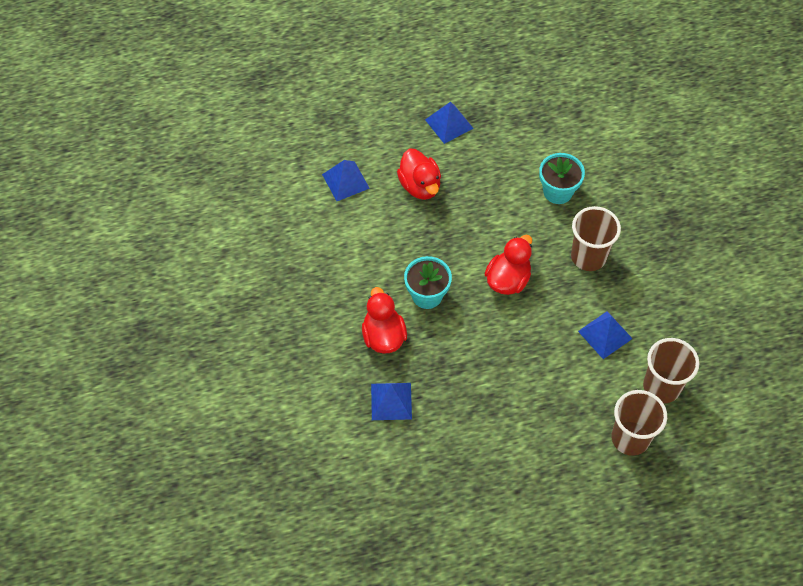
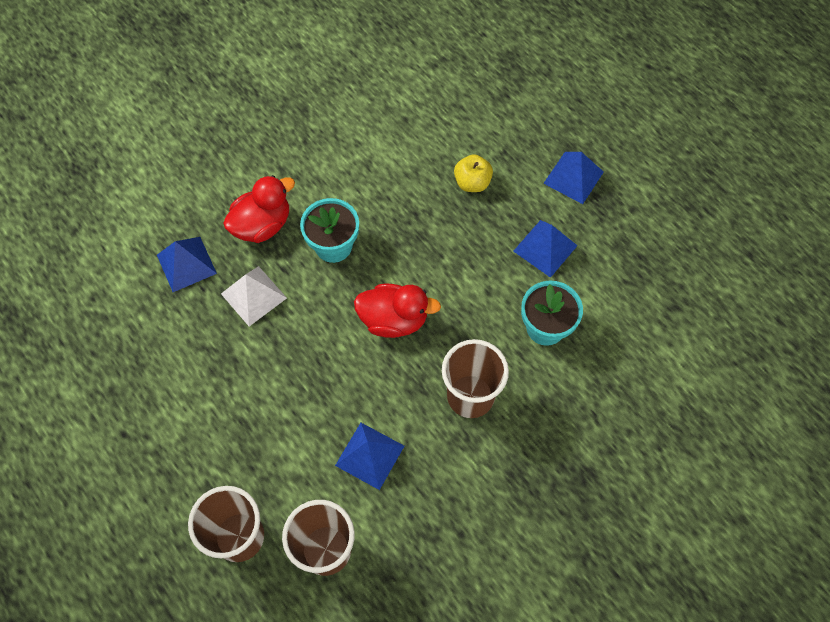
camera: 65 degrees right, 5 degrees up
(345, 181) = (439, 111): blue pyramid -> blue pyramid (545, 248)
(420, 186) = (472, 182): red duck -> yellow apple
(443, 363) = (253, 296): none -> white pyramid

